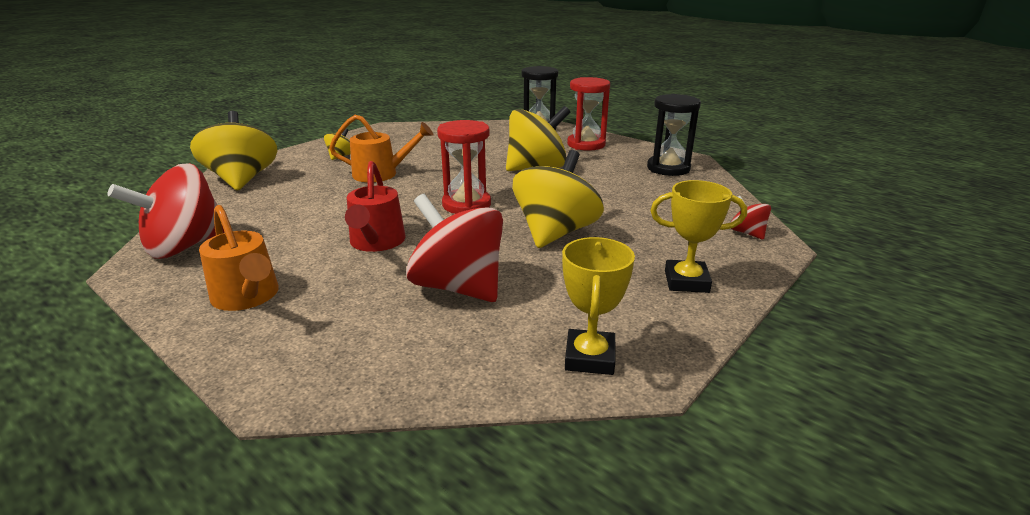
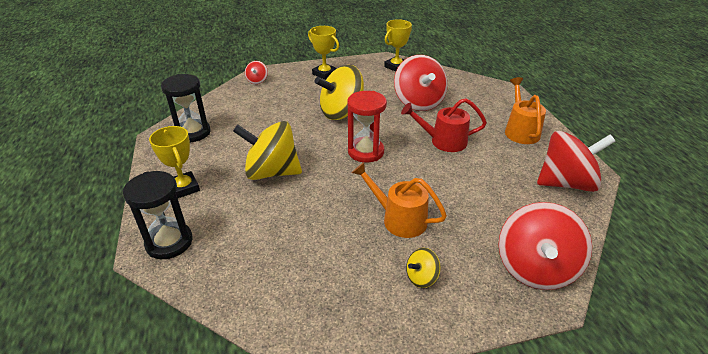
camera: 145 degrees left, 10 degrees up
(242, 180) = (535, 268): yellow spinning top -> red spinning top
(376, 243) = (443, 141): red watering can -> red watering can turned 120 degrees counterclockwise
(586, 144) = (184, 188): red hourglass -> yellow trophy

